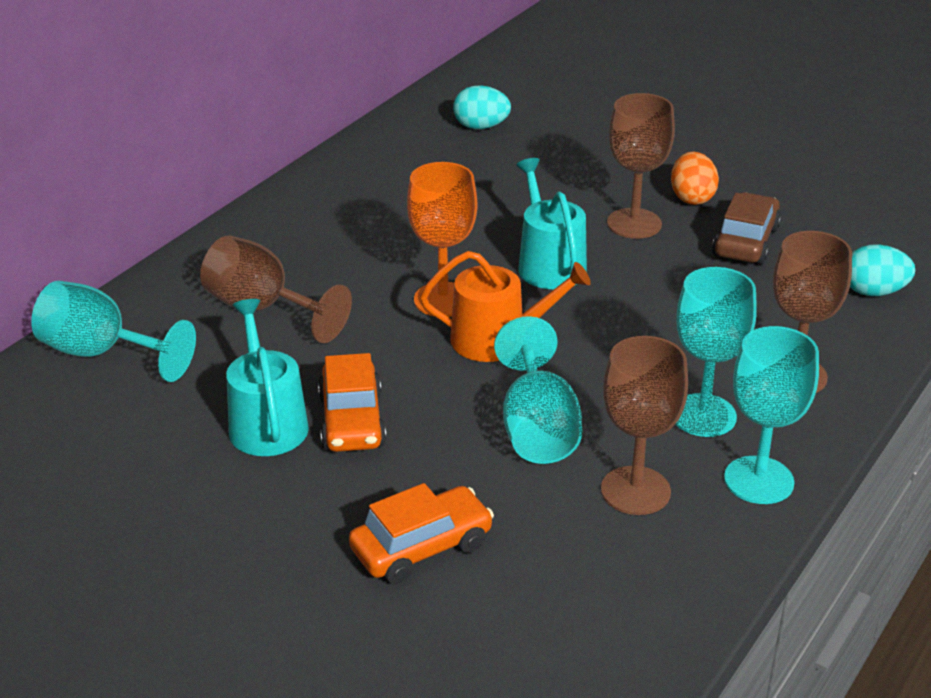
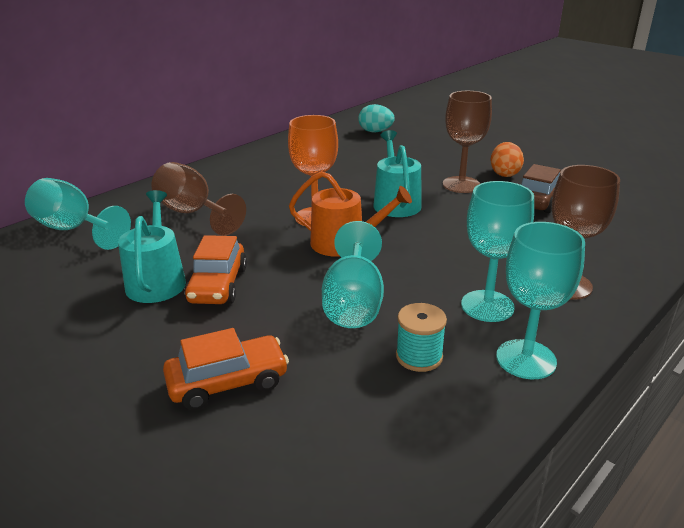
camera: 10 degrees right, 5 degrees down
(635, 491) = (419, 356): brown goblet -> turquoise spool
(873, 292) = (633, 235): turquoise egg -> none

